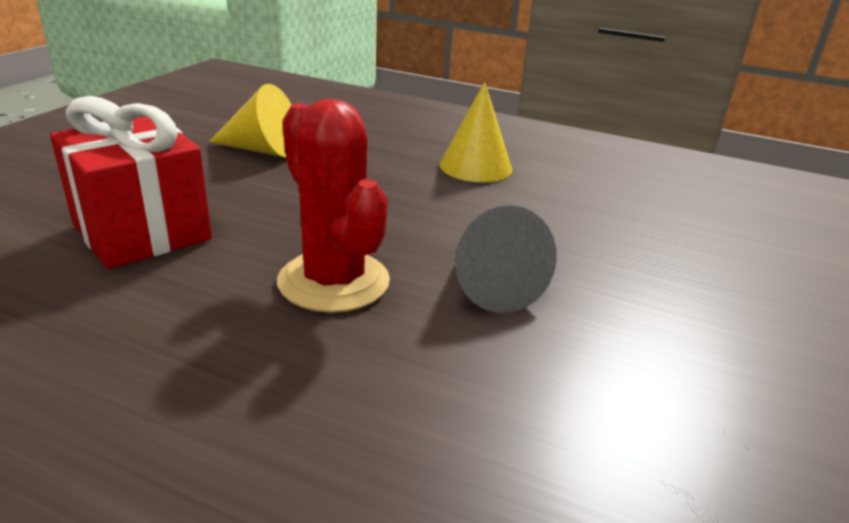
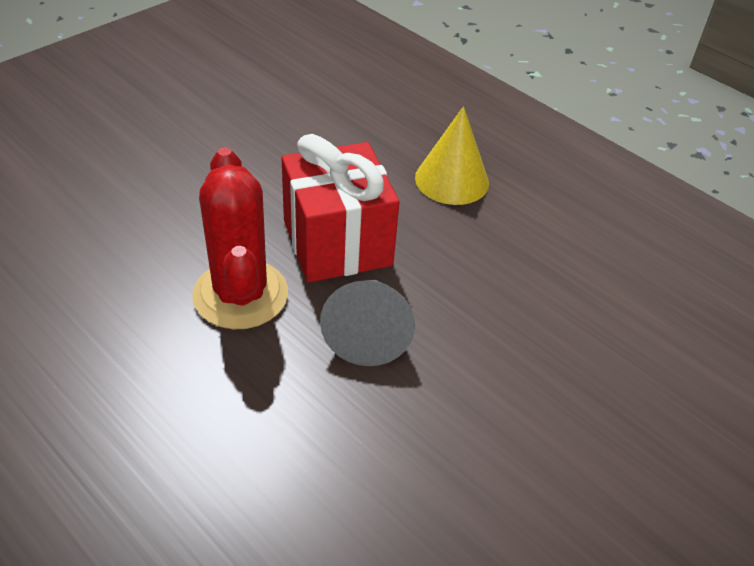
camera: 20 degrees right, 15 degrees up
(142, 232) = (119, 202): red gift -> red gift (337, 243)
(262, 150) = (261, 116): yellow cone -> none

